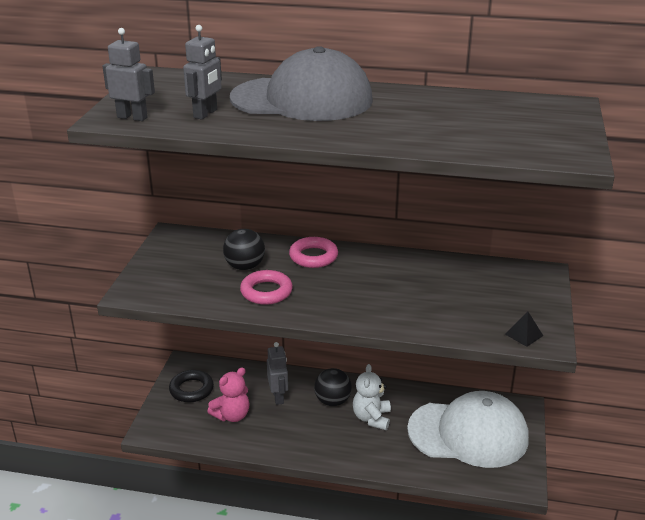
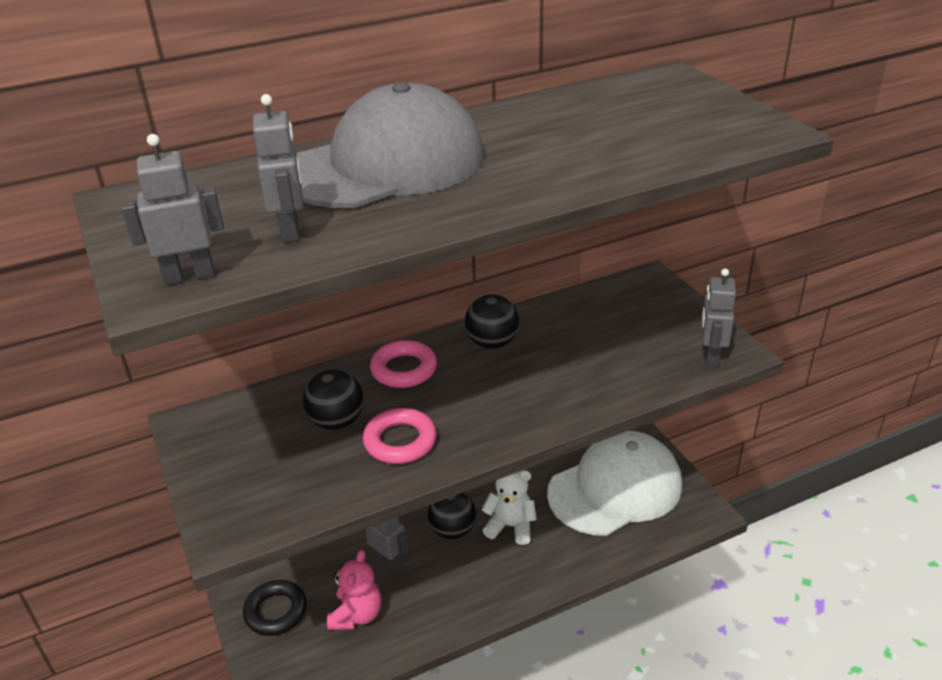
camera: 35 degrees left, 5 degrees up
(371, 418) = (510, 526): white teddy bear -> white teddy bear turned 135 degrees clockwise
(384, 265) = (492, 343): none -> black ball
(524, 335) = (711, 355): black pyramid -> grey robot

